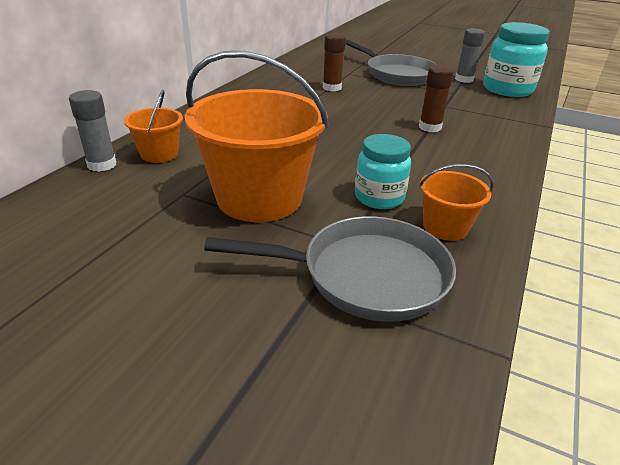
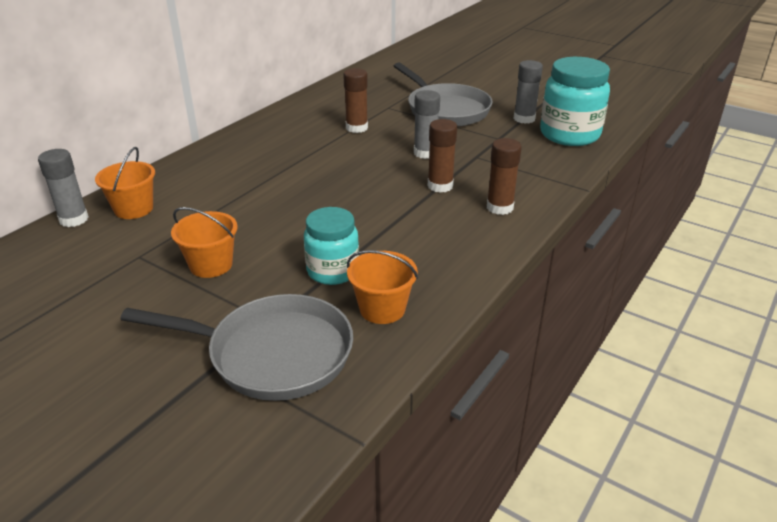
camera: 10 degrees right, 0 degrees up
(259, 198) = (211, 265): orange bucket -> orange bucket, size x0.49
(401, 104) = (425, 153): none -> grey glue stick
(490, 141) = (499, 207): none -> brown glue stick

